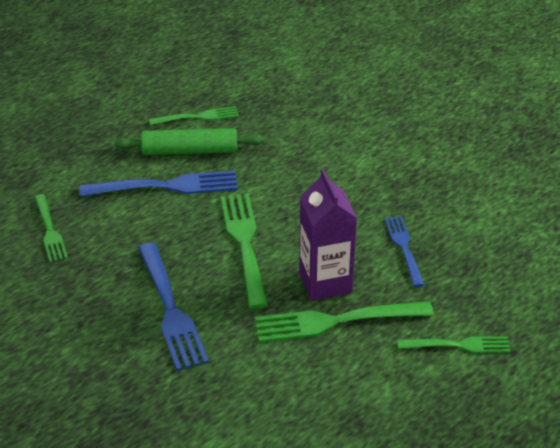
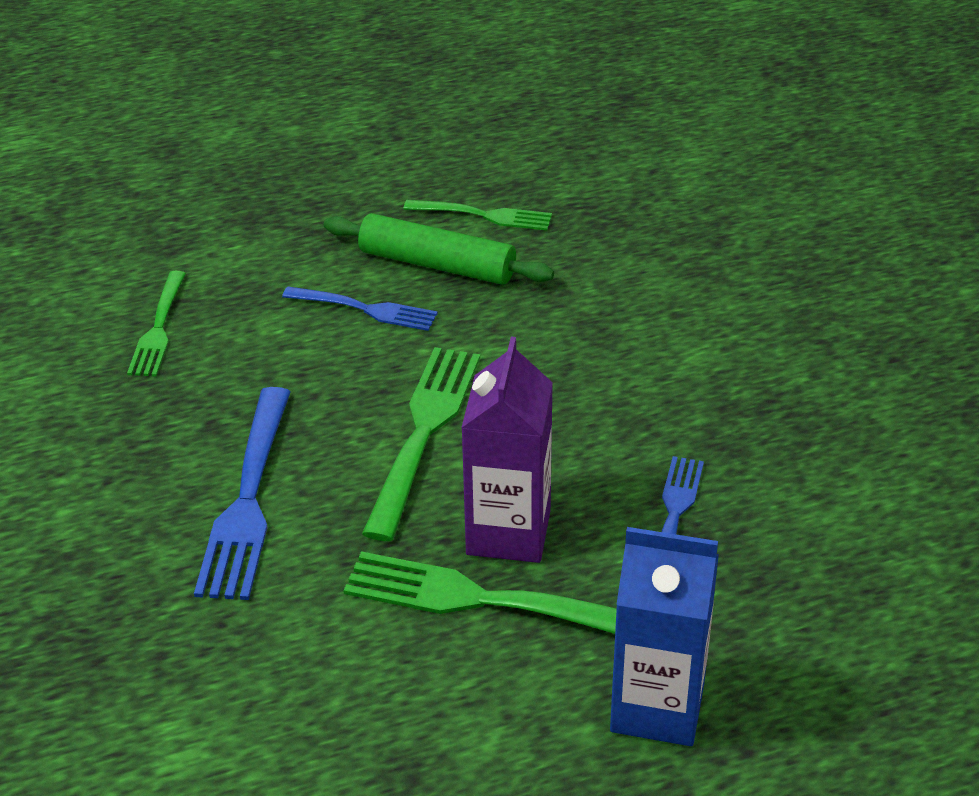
camera: 25 degrees right, 0 degrees up
(165, 186) = (364, 309): blue fork -> blue fork, size x0.62
(457, 345) = (657, 707): green fork -> blue carton

